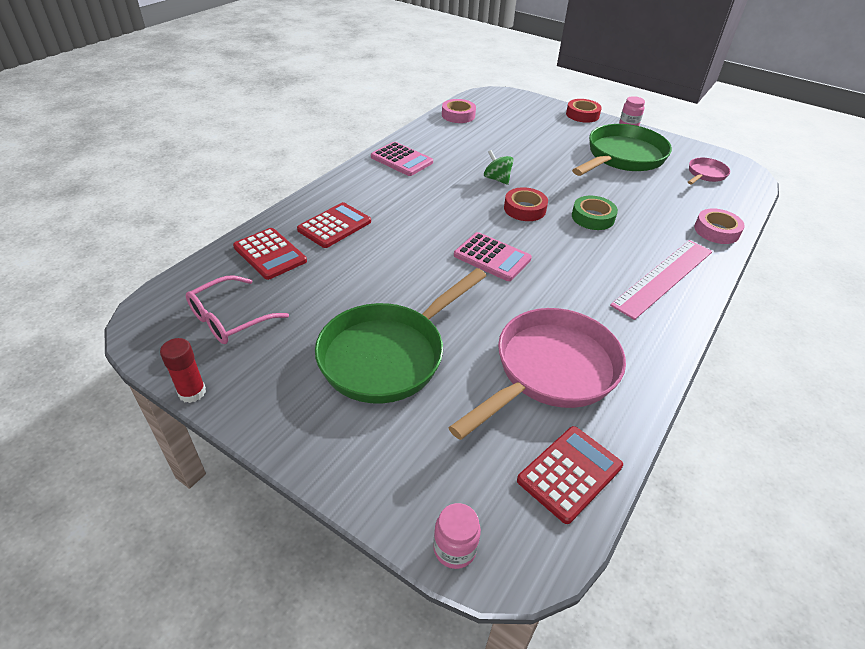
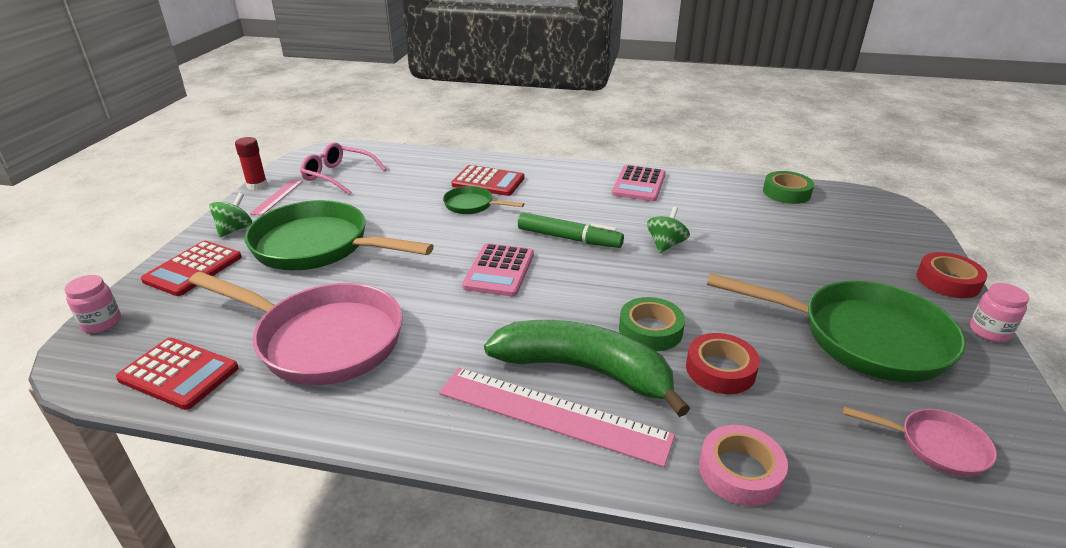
camera: 70 degrees right, 10 degrees down
(243, 376) = (277, 197): none -> pink ruler
(270, 254) = (427, 168): red calculator -> red calculator (193, 269)
(302, 420) = (235, 229): none -> green spinning top
(374, 245) = (472, 205): none -> green pan
(458, 115) = (786, 193): pink tape -> green tape
(464, 214) = (569, 238): none -> green marker
(524, 209) = (618, 274): red tape -> red tape (720, 369)
(625, 253) = (585, 370): none -> green banana

